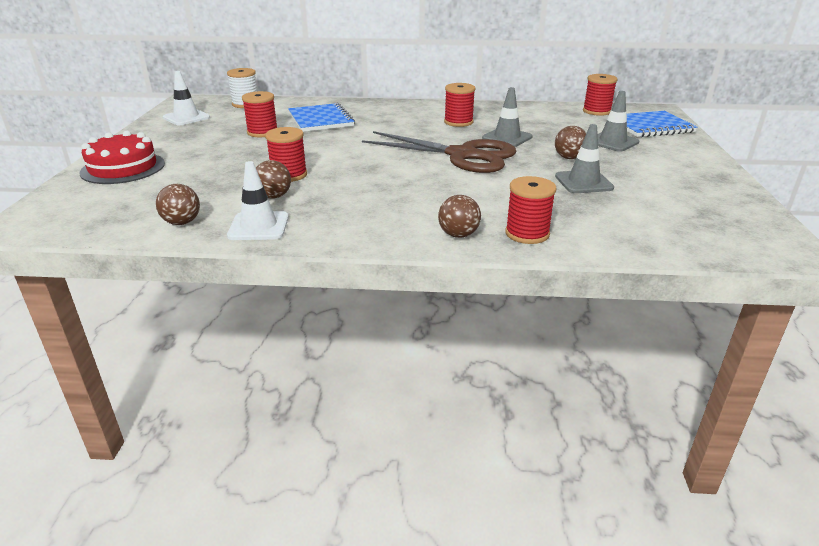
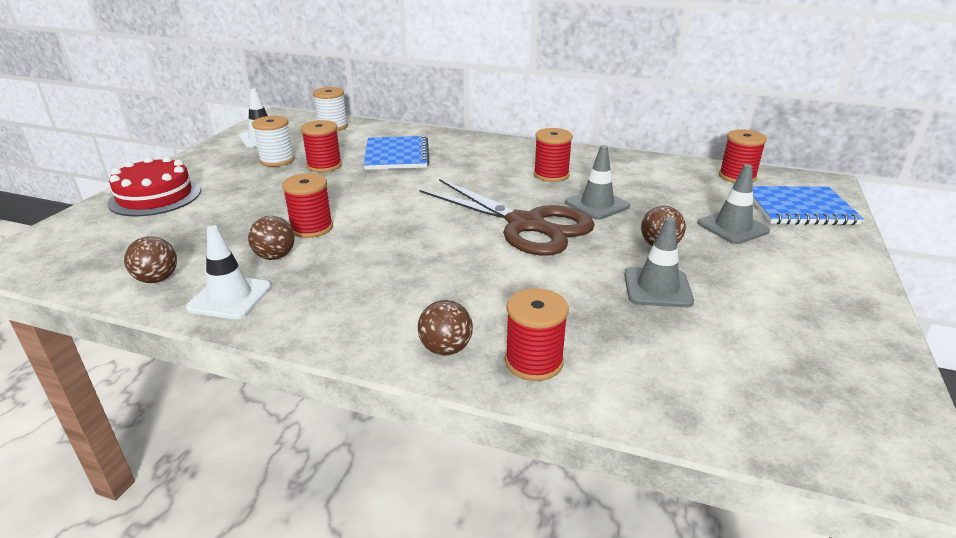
camera: 15 degrees right, 0 degrees up
(215, 132) = (277, 160): none -> white spool

